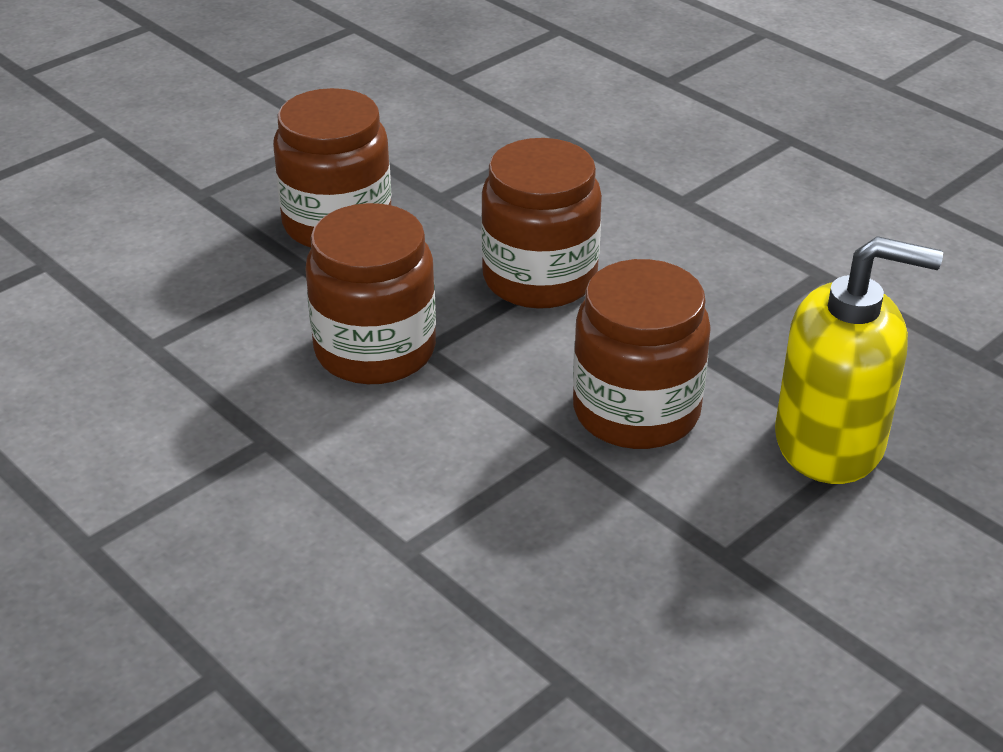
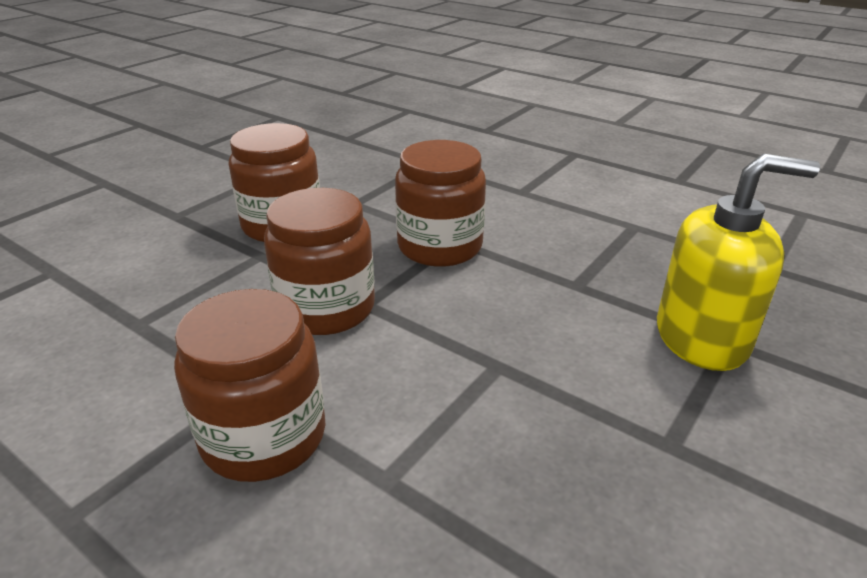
camera: 10 degrees left, 5 degrees down
(636, 411) = (545, 332): brown jar -> brown jar (264, 436)

